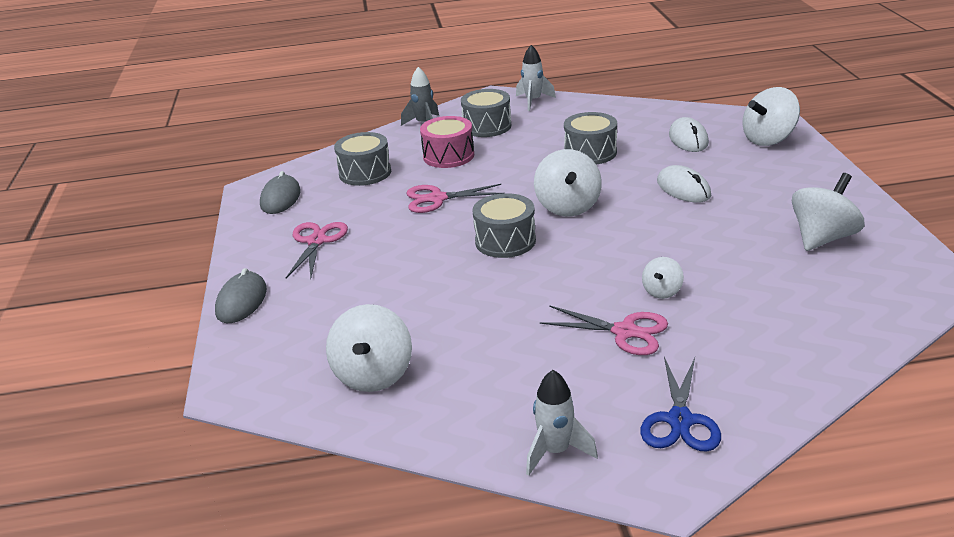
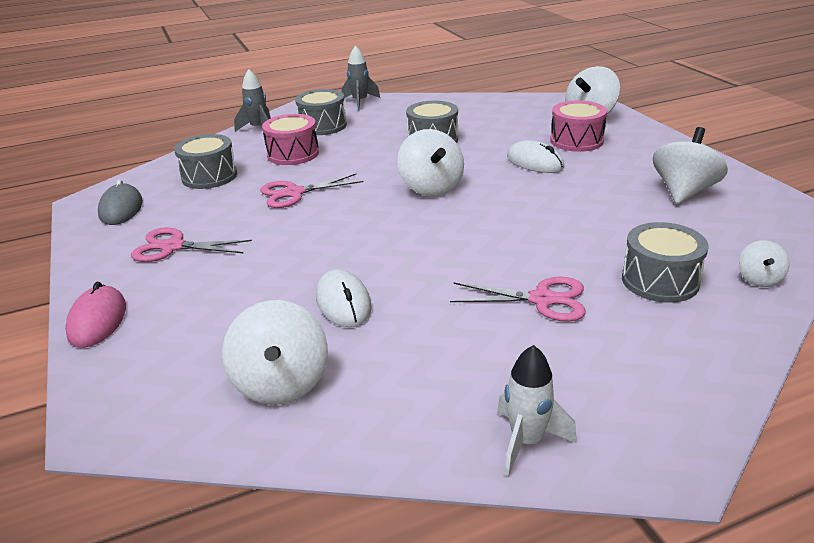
camera: 15 degrees left, 0 degrees up
(241, 301) = (97, 320): grey mouse -> pink mouse
(316, 241) = (173, 247): pink scissors -> pink scissors turned 75 degrees counterclockwise
(505, 241) = (380, 225): grey drum -> grey drum (660, 280)
(533, 101) = (360, 102): white rocket -> grey rocket
(662, 291) = (560, 256): white spinning top -> white spinning top (759, 279)
(680, 420) = (644, 384): blue scissors -> none
(688, 139) = (518, 121): white mouse -> white mouse (343, 302)
(739, 168) = (576, 141): none -> pink drum

